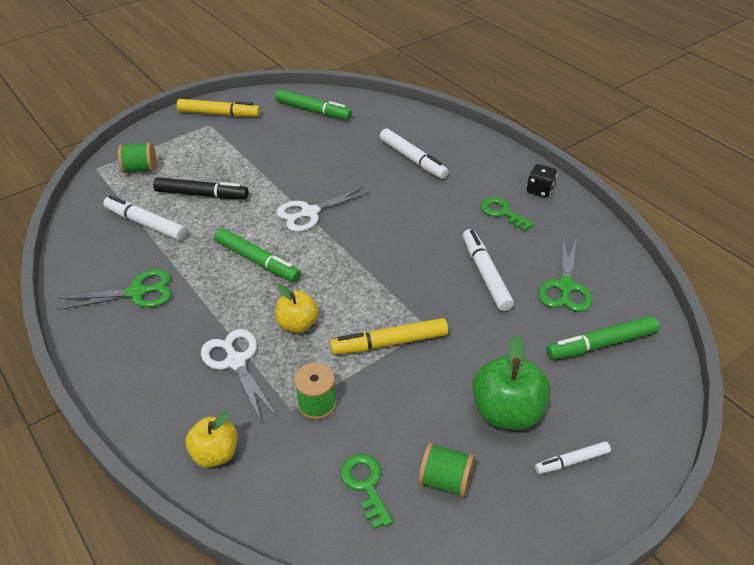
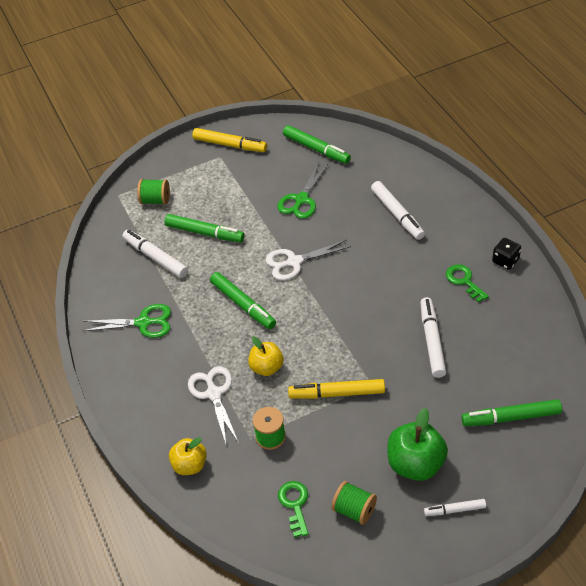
camera: 15 degrees right, 5 degrees up
(202, 195) = (205, 233): black marker -> green marker
(565, 287) = (497, 361): green scissors -> green scissors (301, 200)

